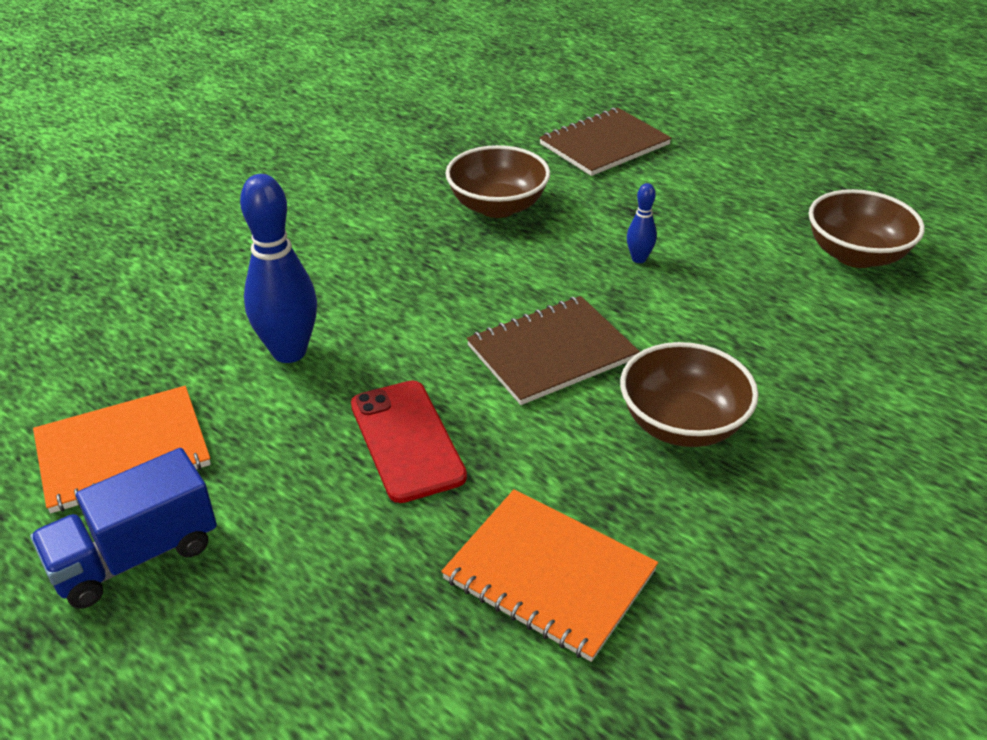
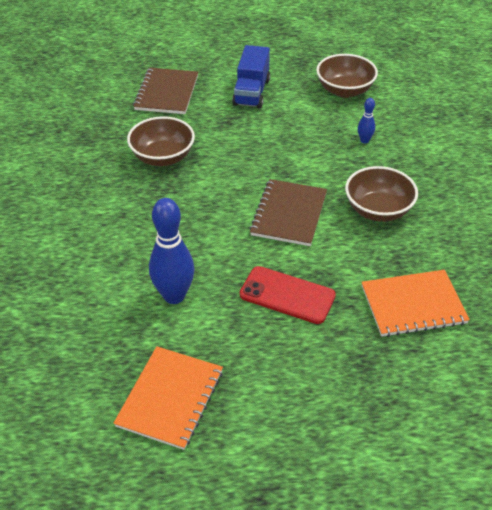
camera: 45 degrees left, 5 degrees up
(135, 556) = (251, 432): blue truck -> blue truck (251, 92)
(639, 259) = (264, 145): blue bowling pin -> blue bowling pin (364, 140)

